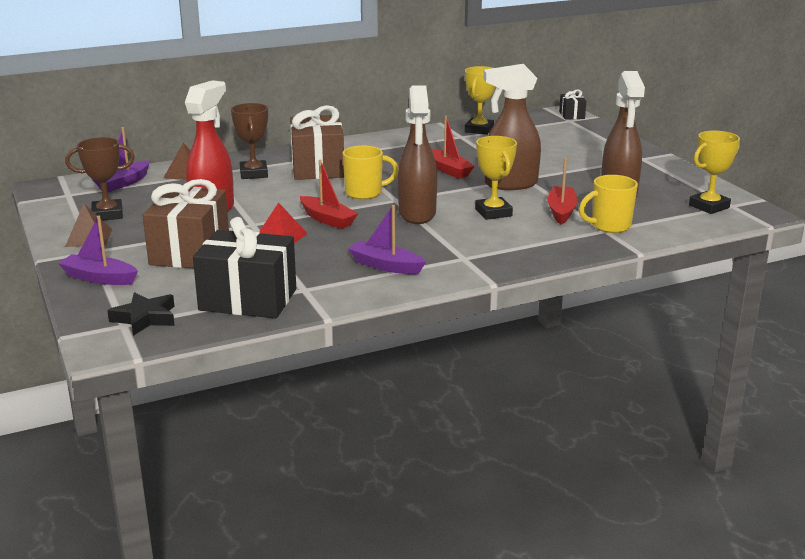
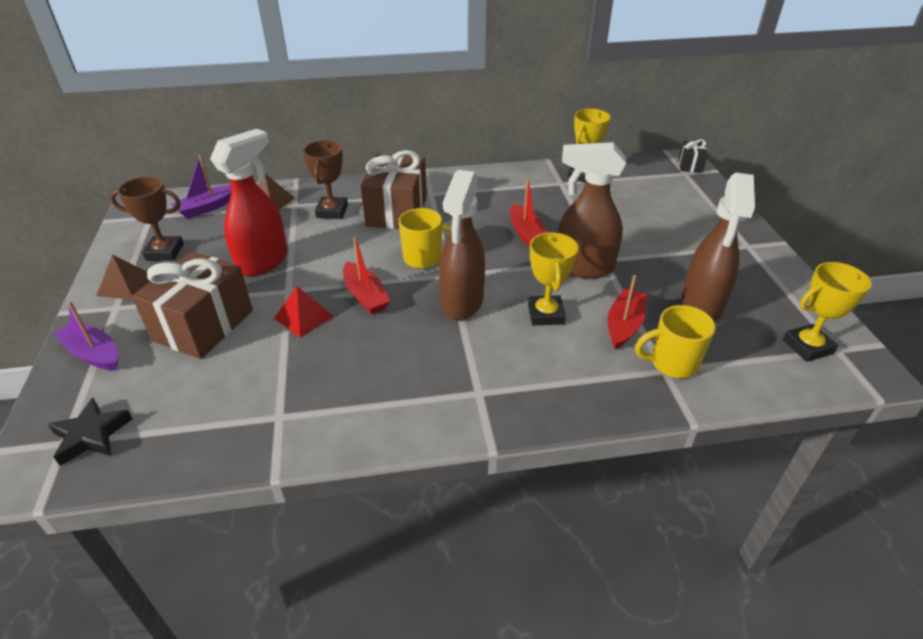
camera: 15 degrees right, 15 degrees up
(248, 300) = (211, 424): black gift -> none
(385, 266) = (386, 390): purple boat -> none

